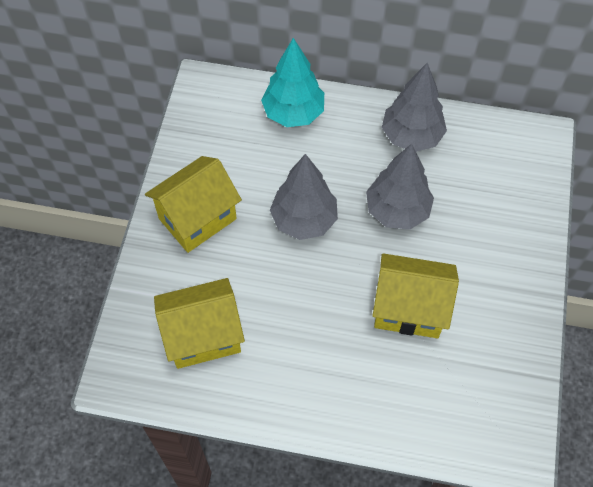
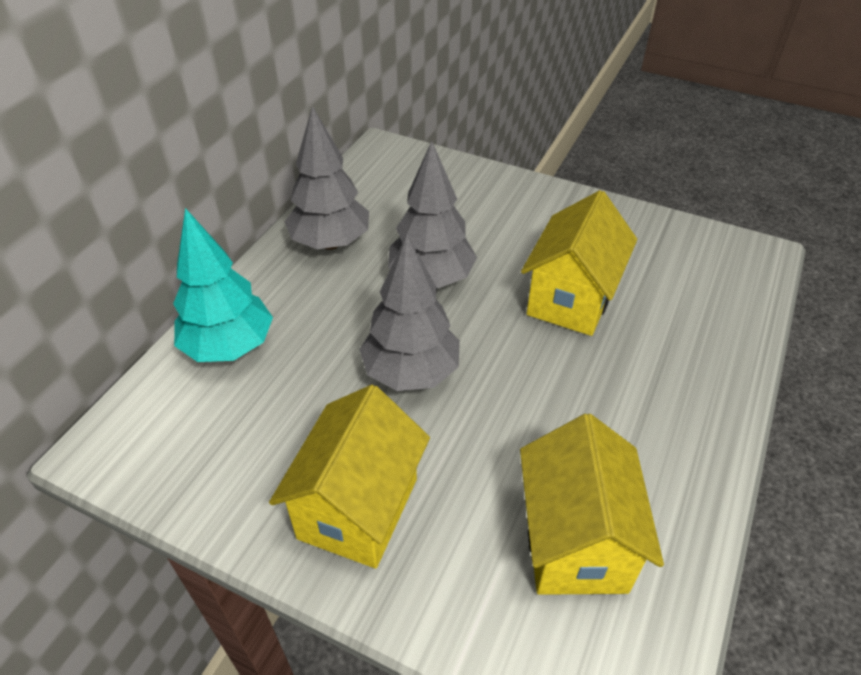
camera: 75 degrees left, 15 degrees down
(197, 218) = (358, 508): yellow house -> yellow house turned 45 degrees clockwise

